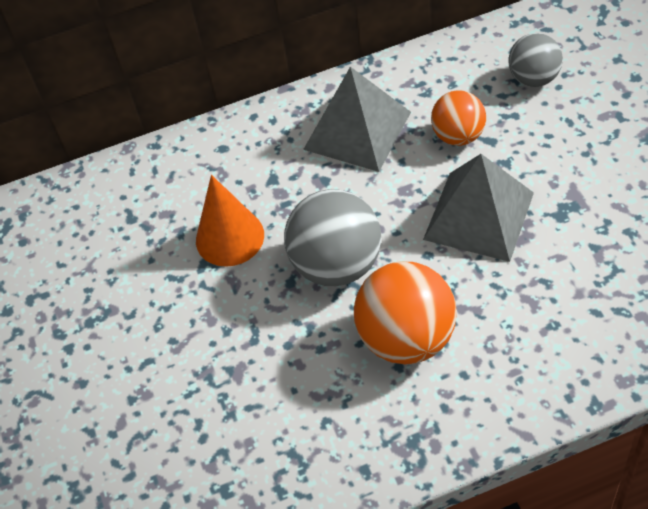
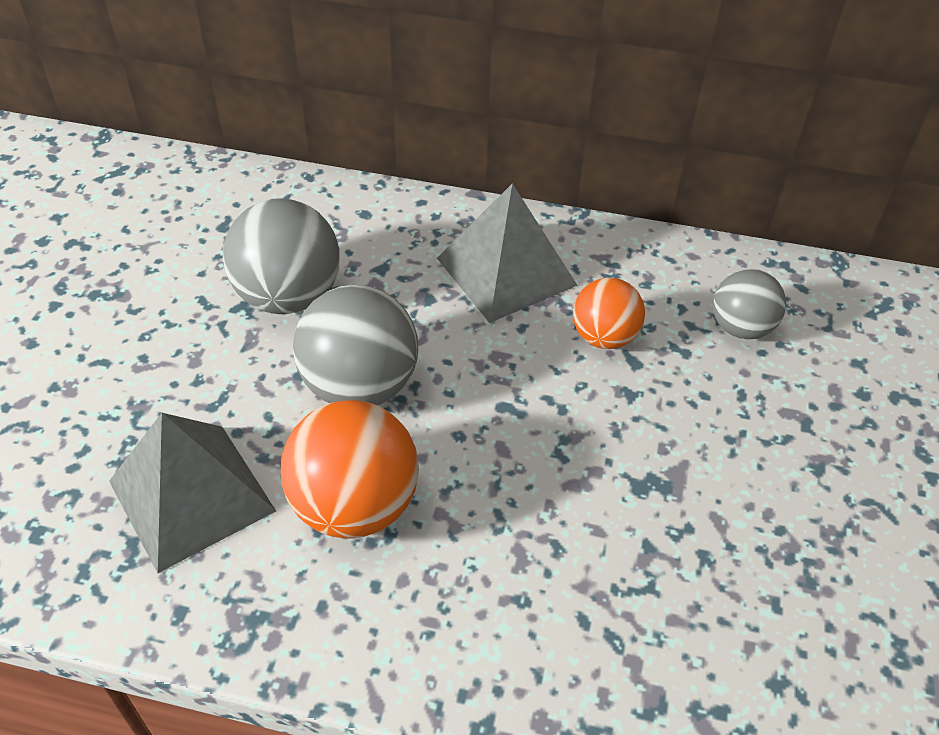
camera: 25 degrees right, 5 degrees down
(230, 237) = (288, 296): orange cone -> grey ball
(479, 215) = (550, 430): grey pyramid -> grey pyramid (192, 495)

